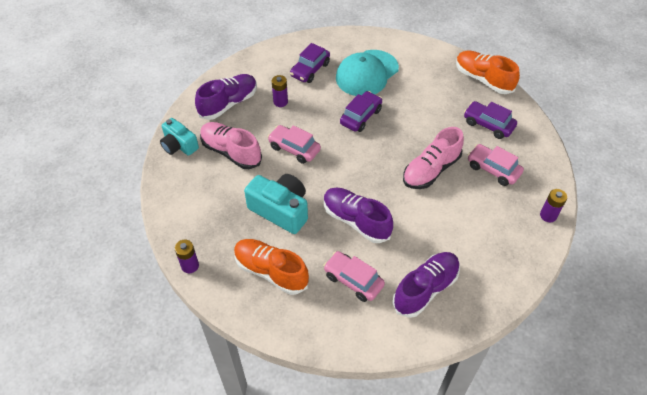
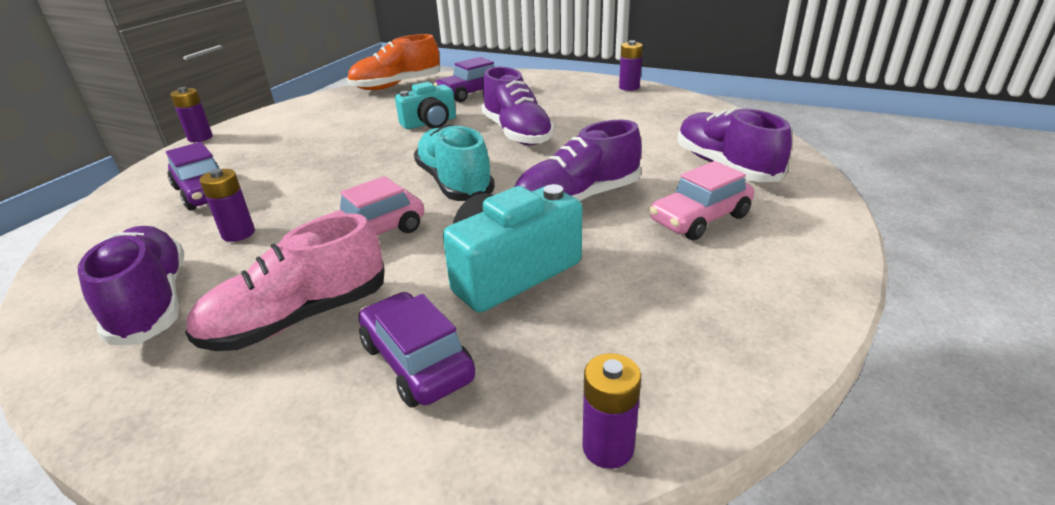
camera: 70 degrees left, 20 degrees down
(179, 145) = (177, 414): turquoise camera -> turquoise camera (430, 123)
(271, 271) = (660, 306): orange shoe -> none
(354, 161) = (454, 183): none -> turquoise shoe
(361, 117) = (367, 165): purple car -> purple car (417, 362)
(365, 32) = (200, 138): none -> purple battery
(367, 73) = (285, 148): turquoise cap -> none
(431, 170) = (517, 133): pink shoe -> purple shoe
(493, 169) = (543, 101): pink car -> none

